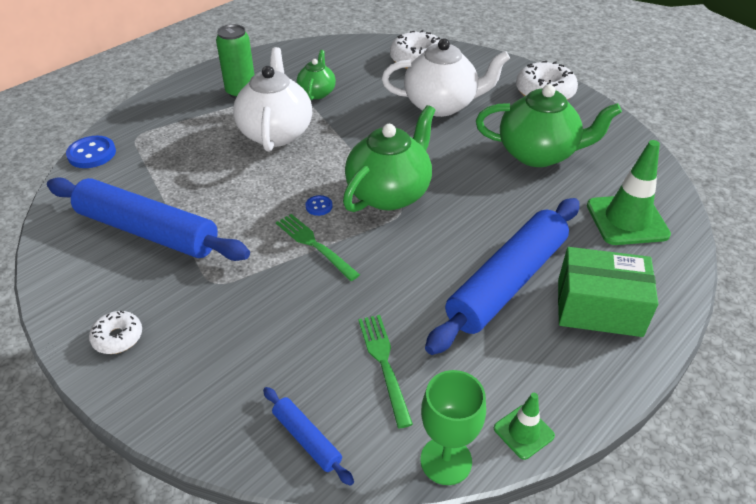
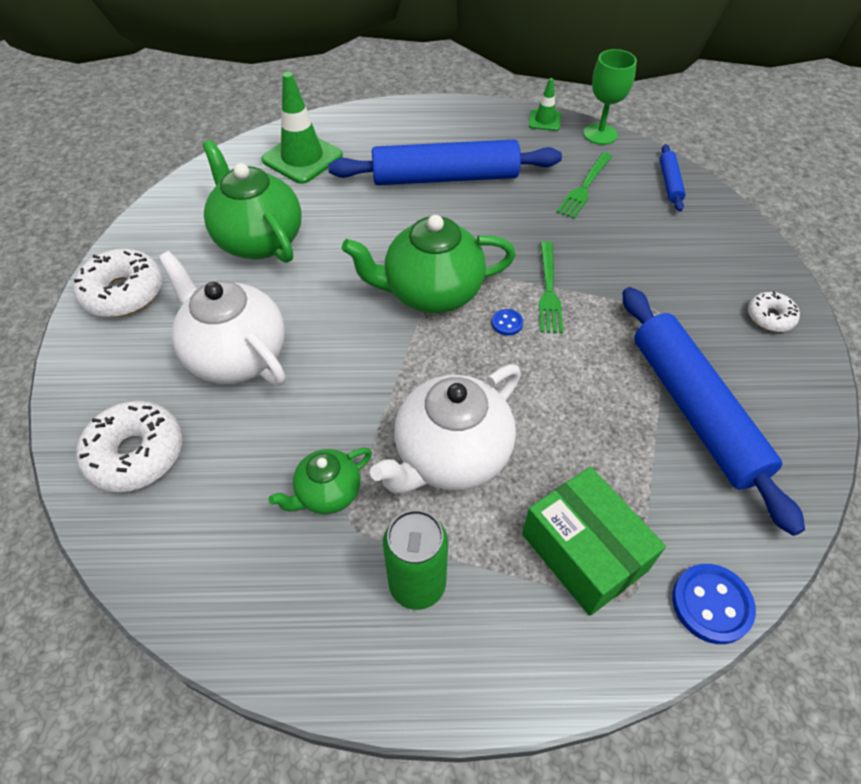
camera: 135 degrees left, 10 degrees up
(599, 307) = (414, 134): green box -> green box (584, 552)

